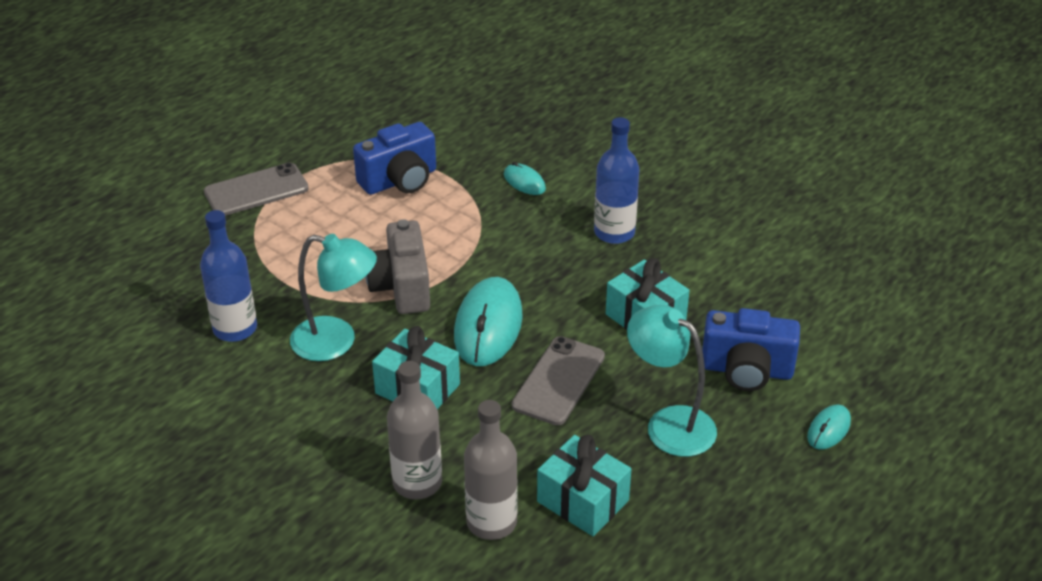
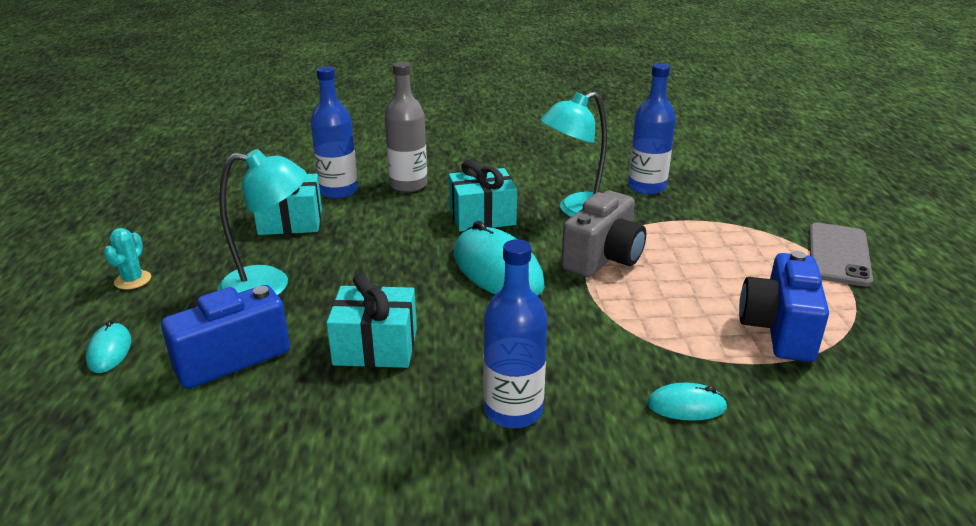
camera: 135 degrees right, 10 degrees down
(401, 287) = (603, 258): grey camera -> grey camera turned 90 degrees clockwise
(491, 522) = (338, 191): grey bottle -> blue bottle
(558, 381) = (391, 267): grey phone -> none
(776, 507) = (133, 280): none -> turquoise cactus

